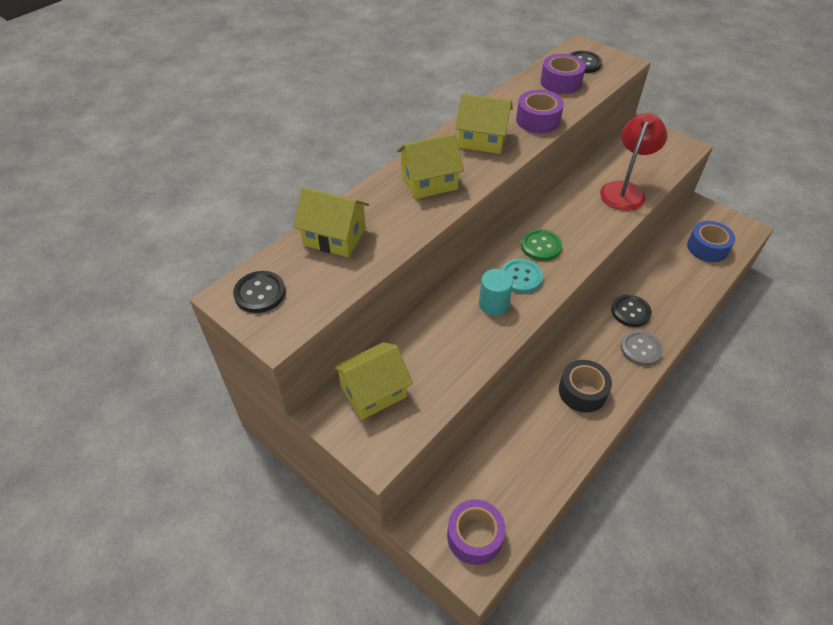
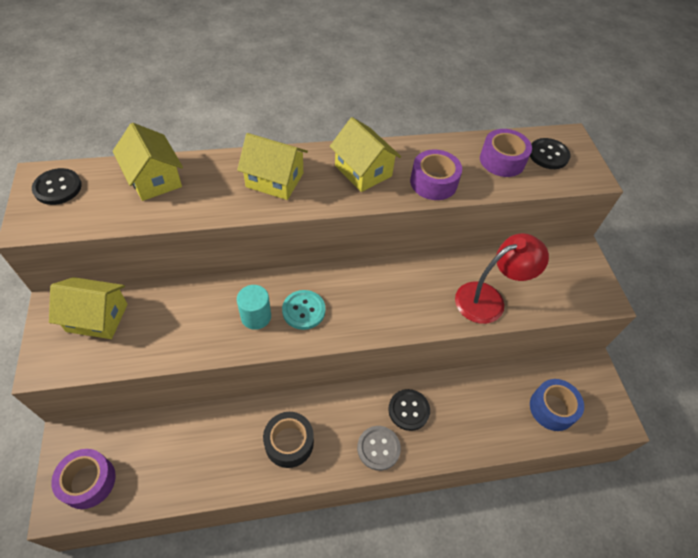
camera: 35 degrees right, 5 degrees up
(541, 246) = (352, 296): green button -> none

